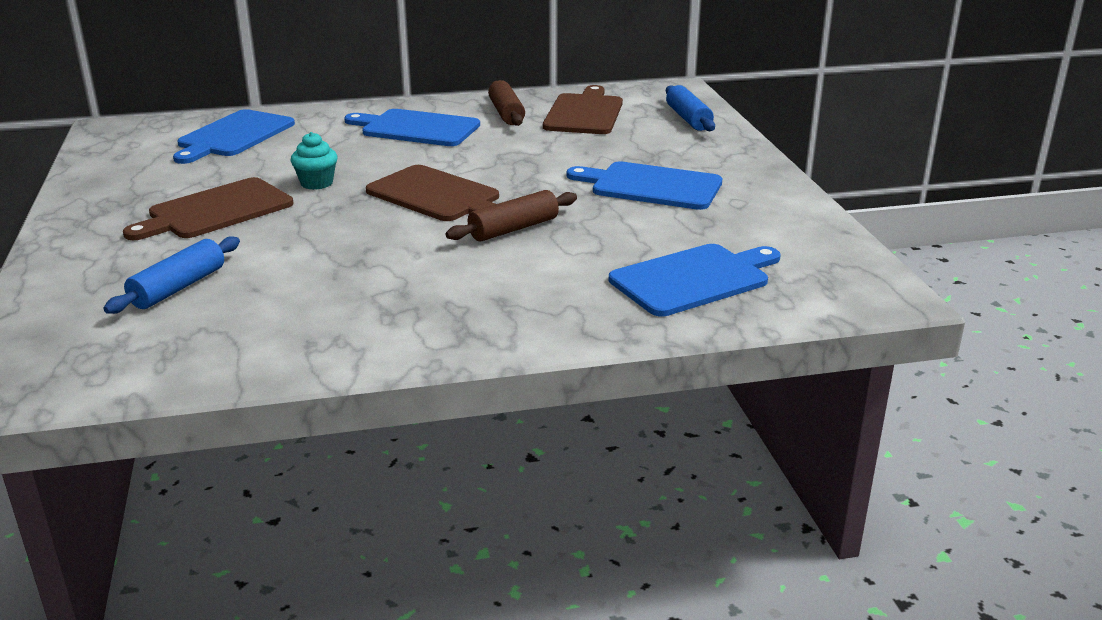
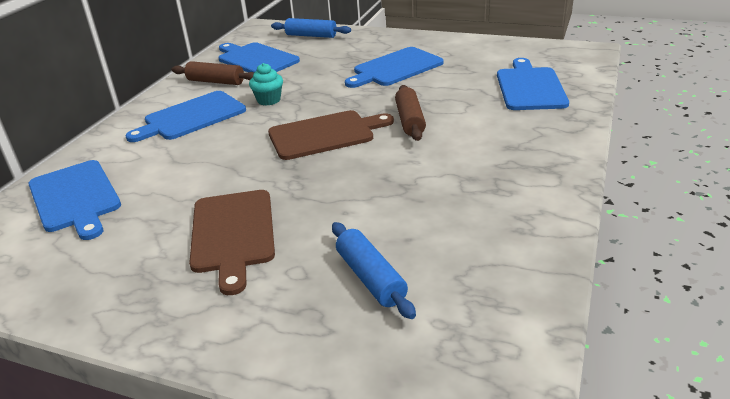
camera: 55 degrees left, 5 degrees up
(316, 183) = (239, 176): turquoise cupcake -> turquoise cupcake (269, 100)
(584, 113) = (256, 59): brown cutting board -> blue cutting board

